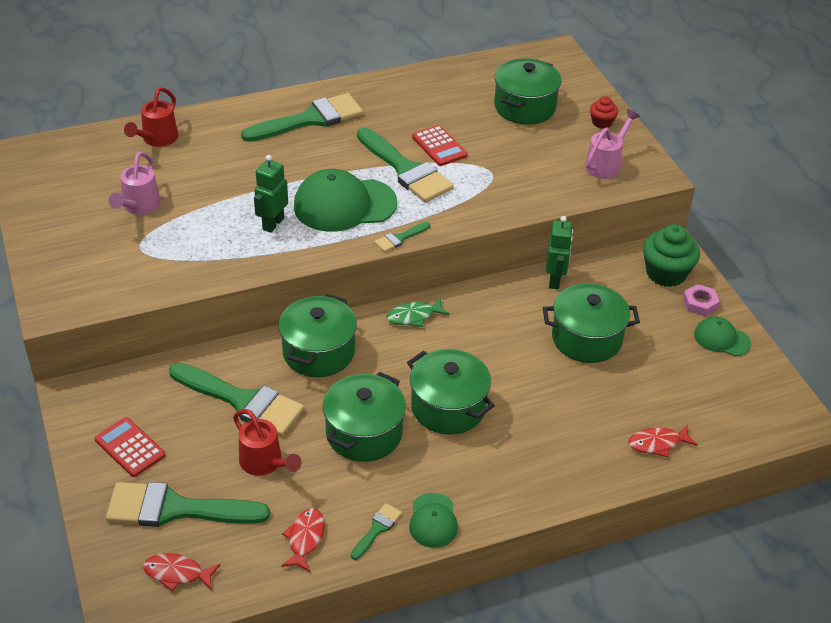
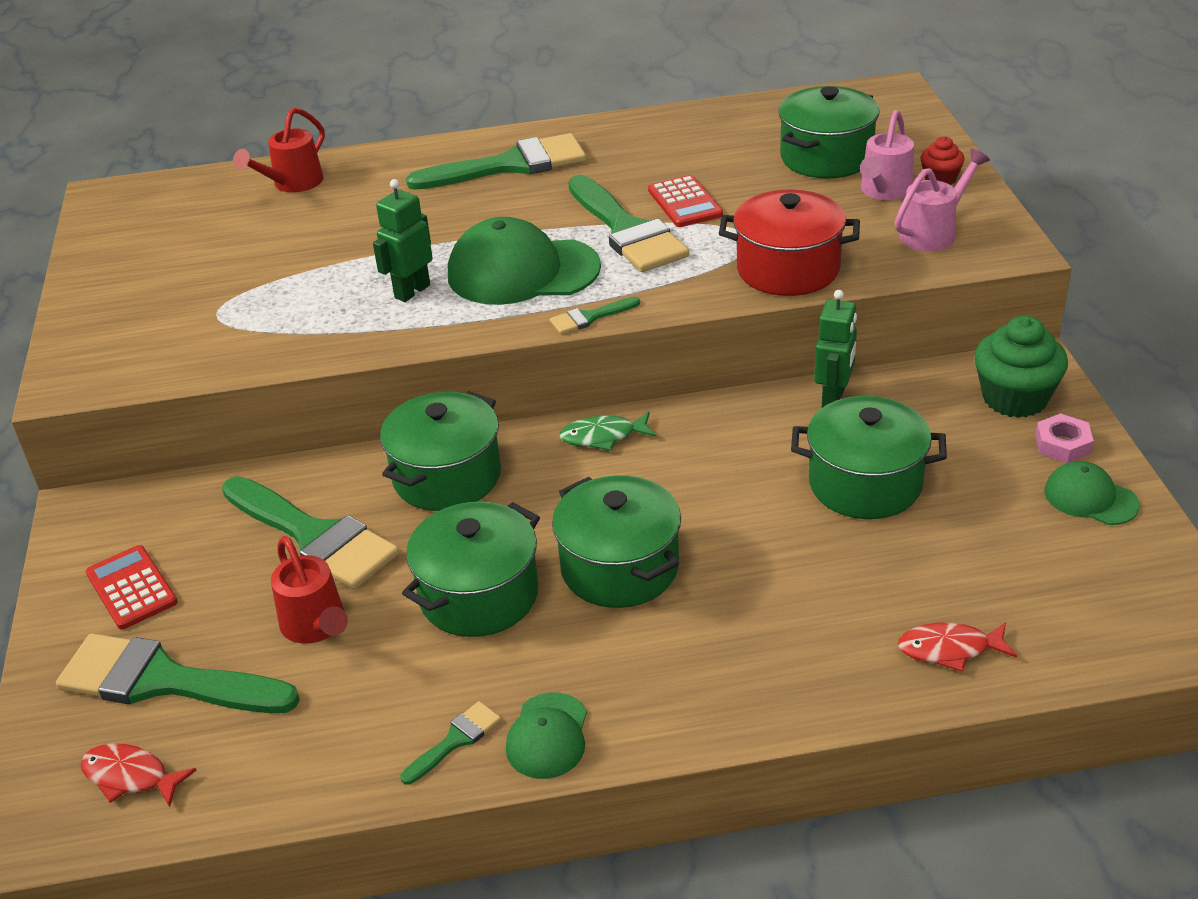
camera: 15 degrees right, 5 degrees down
(139, 206) = (236, 262): pink watering can -> pink watering can (884, 191)
(305, 539) = (339, 744): red fish -> none
(519, 196) = (788, 269): none -> red pot

